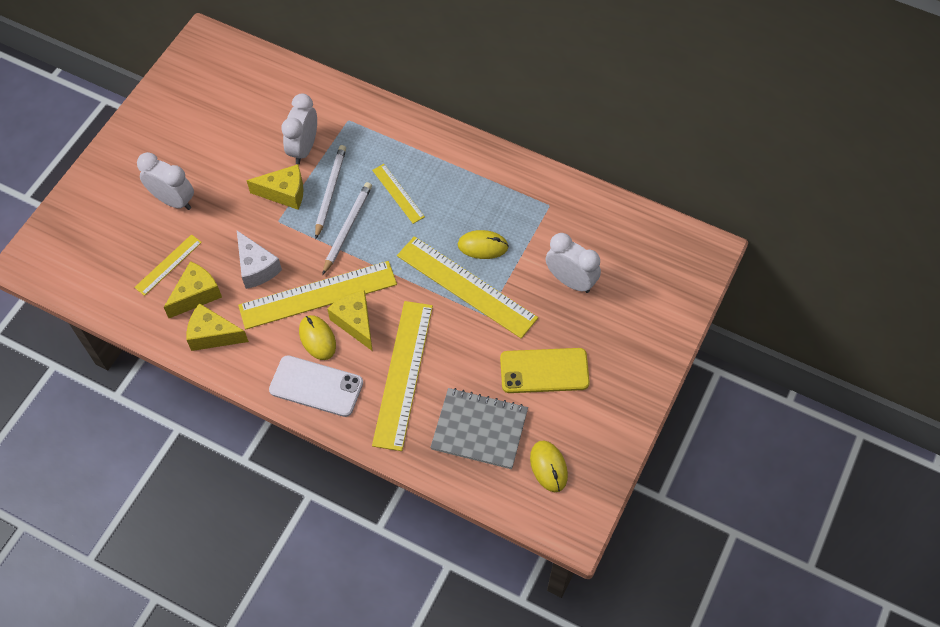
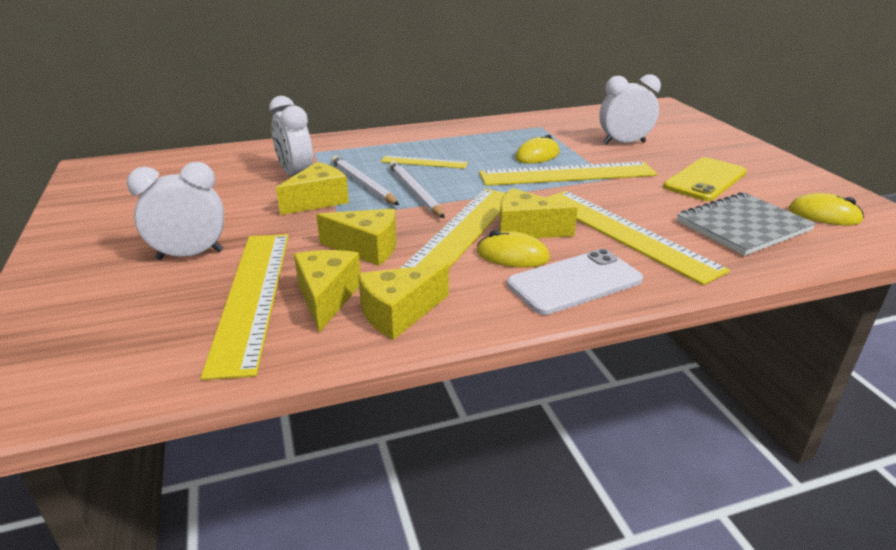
camera: 45 degrees left, 30 degrees down
(168, 265) = (252, 296): yellow ruler -> yellow ruler, size x1.94
(256, 268) = (367, 249): white cheese -> yellow cheese

